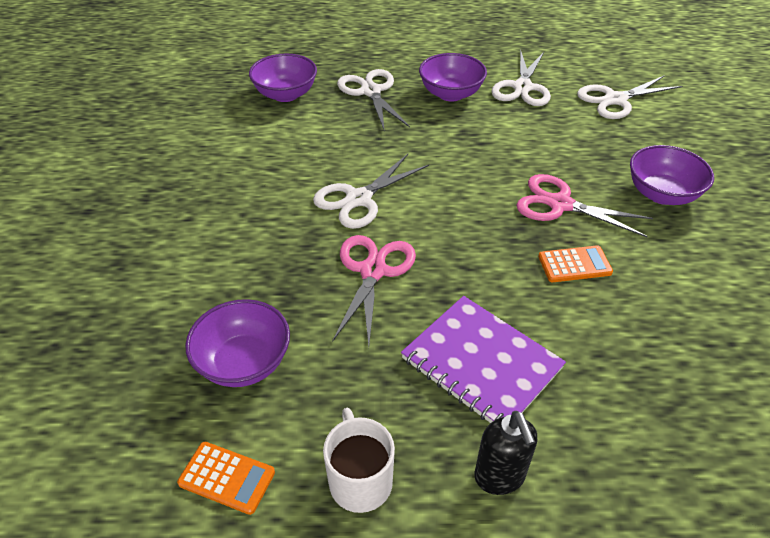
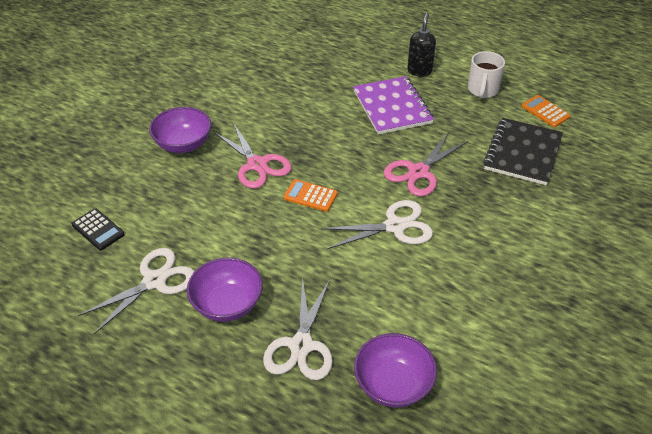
camera: 150 degrees left, 0 degrees up
(244, 362) = (522, 153): purple bowl -> black notebook
(574, 265) = (292, 129): orange calculator -> orange calculator (310, 196)
(615, 100) = (98, 230): white scissors -> black calculator

